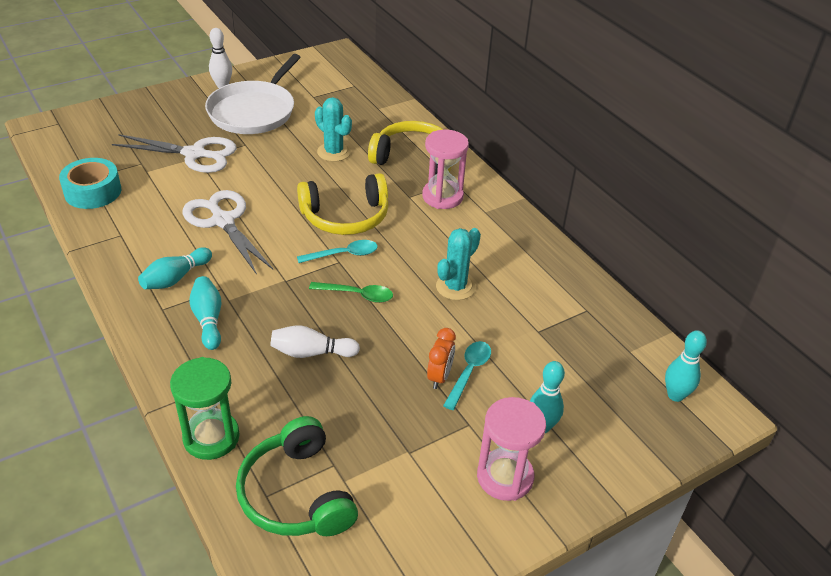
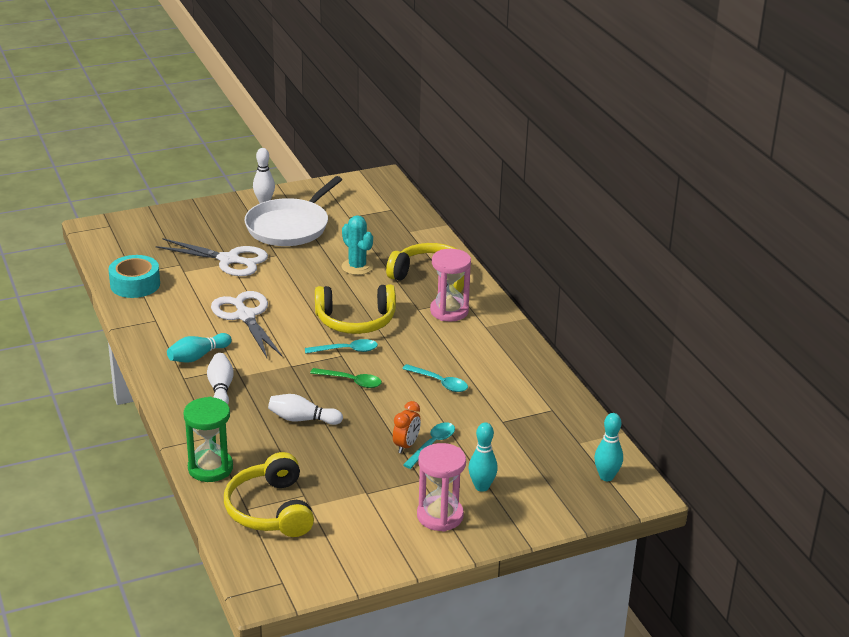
camera: 10 degrees right, 10 degrees down
(208, 320) = (221, 389): turquoise bowling pin -> white bowling pin
(296, 494) = (270, 510): green headphones -> yellow headphones
(455, 287) = (439, 382): turquoise cactus -> turquoise spoon

